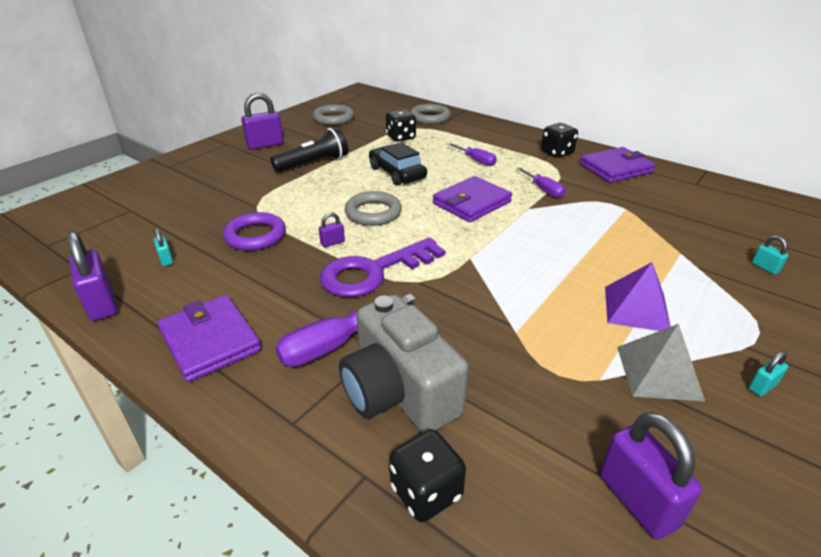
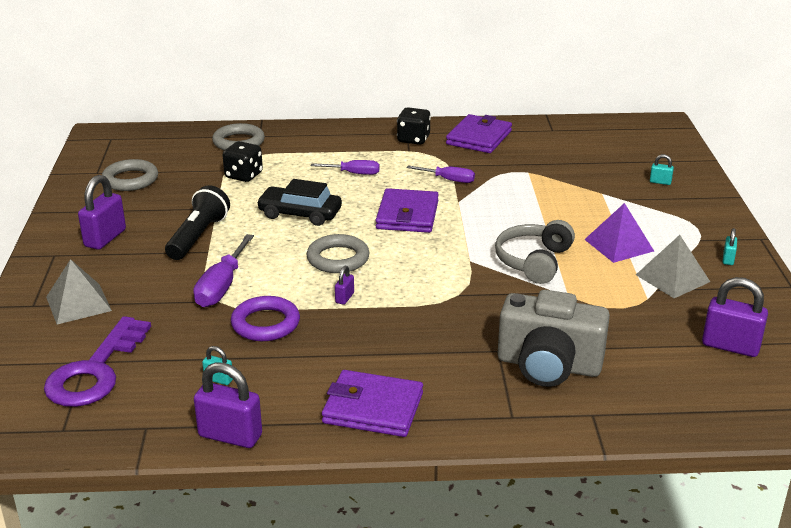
camera: 40 degrees left, 5 degrees down
(188, 175) = (78, 303): none -> grey pyramid
(334, 345) = (465, 363): purple screwdriver -> purple screwdriver (221, 287)
(374, 272) = (415, 303): purple key -> purple key (95, 371)
(426, 492) = (633, 401): black dice -> none
(526, 285) = (534, 261): none -> grey headphones

